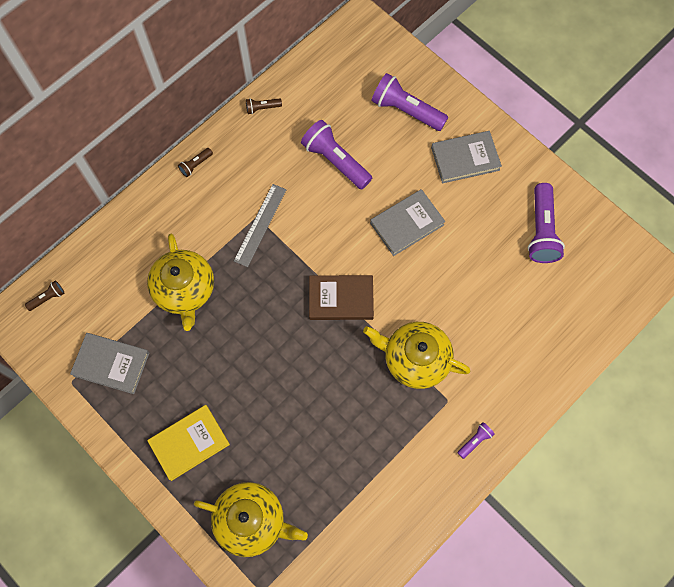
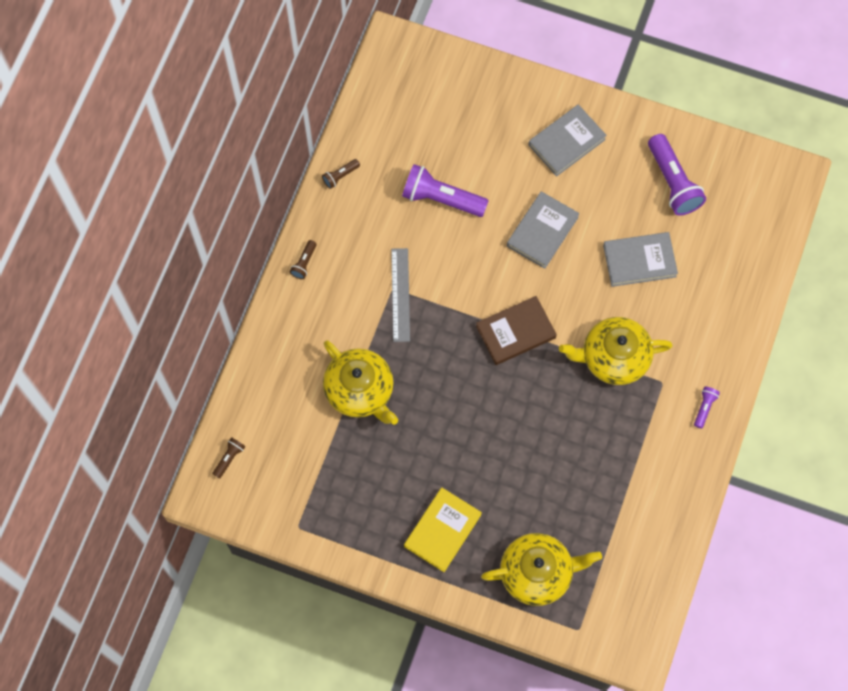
camera: 25 degrees left, 0 degrees up
(111, 364) = (328, 492): grey book -> grey book (639, 261)
(406, 110) = (485, 117): purple flashlight -> none

